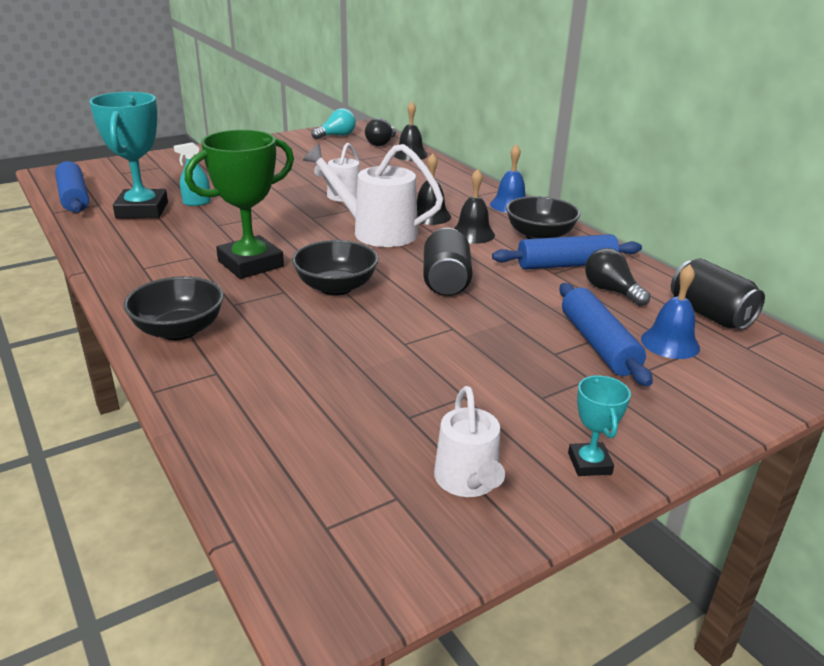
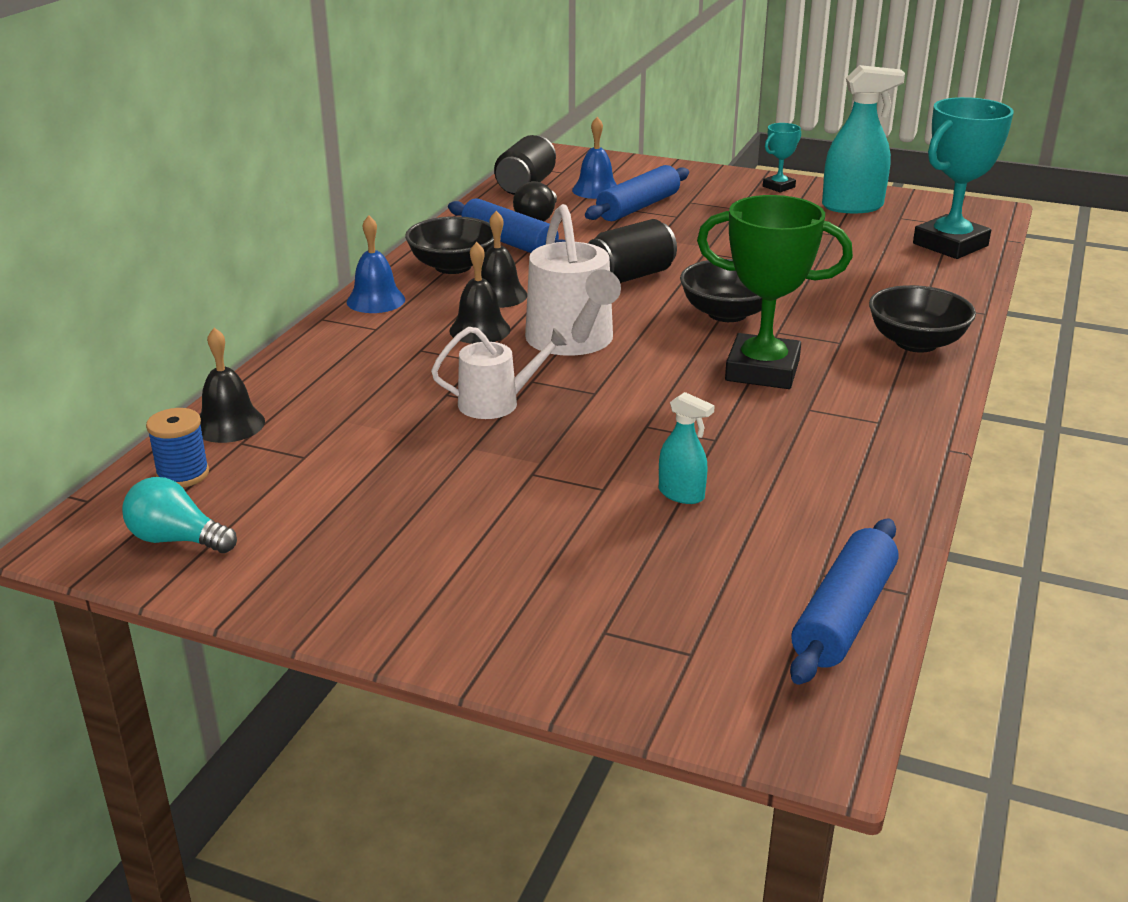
camera: 125 degrees left, 0 degrees up
(142, 210) = (773, 521): turquoise trophy -> turquoise trophy (950, 245)
(381, 143) = (183, 474): black light bulb -> blue spool
(468, 481) = (852, 207): white watering can -> turquoise spray bottle

